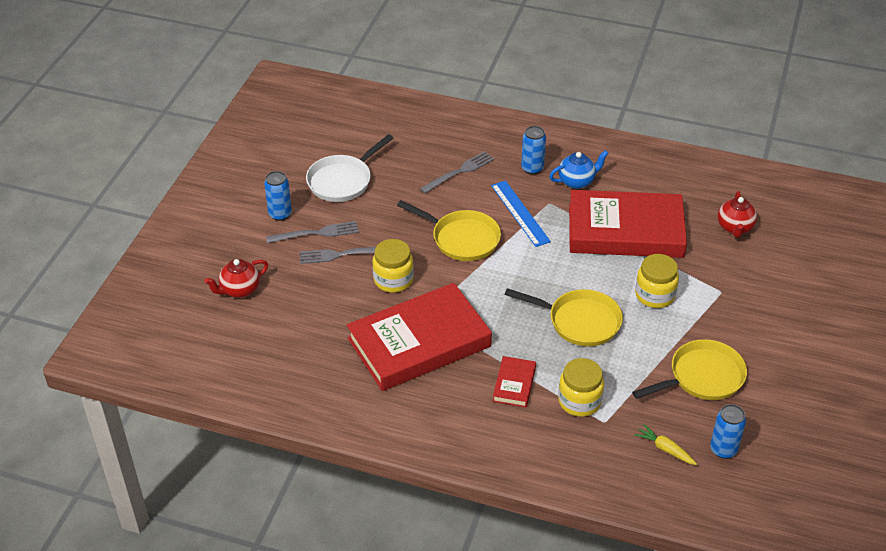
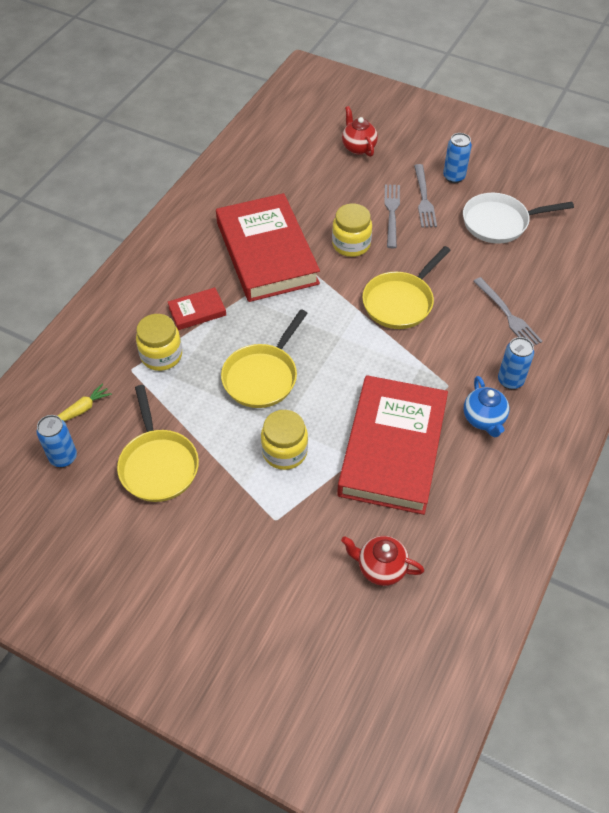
camera: 100 degrees right, 10 degrees up
(342, 181) = (499, 222): white pan -> white pan turned 60 degrees counterclockwise
(514, 384) = (197, 311): red book -> red book turned 45 degrees counterclockwise
(520, 213) = (434, 356): blue ruler -> none

